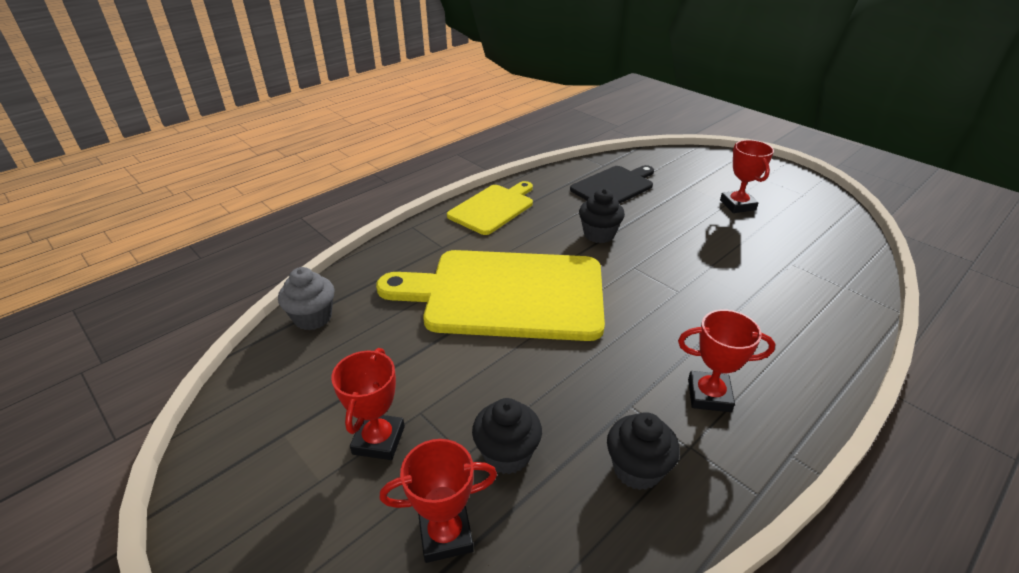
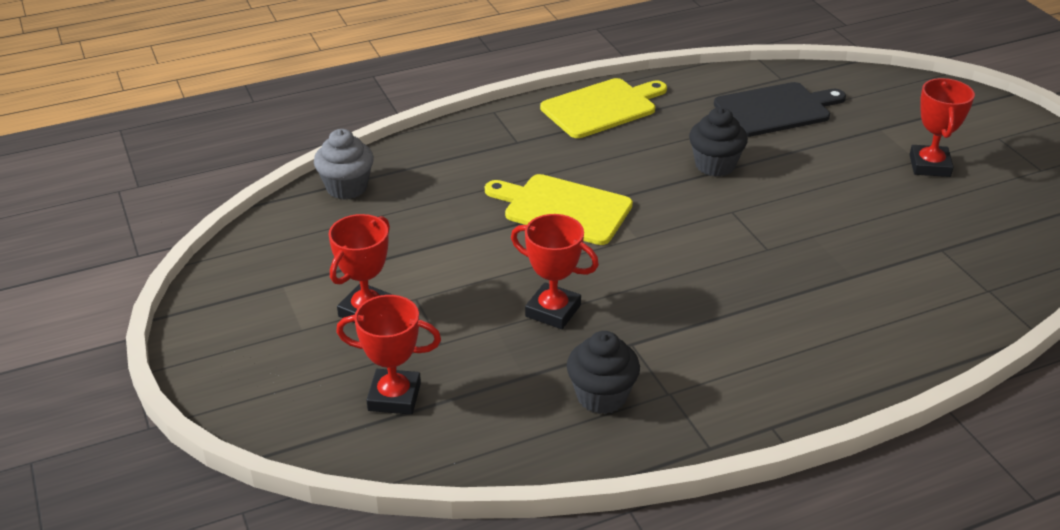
camera: 20 degrees right, 0 degrees up
(507, 294) = (563, 209): yellow cutting board -> yellow cutting board, size x0.55
(507, 454) = (481, 352): black cupcake -> none
(709, 395) = (724, 356): red trophy -> red trophy (553, 311)

